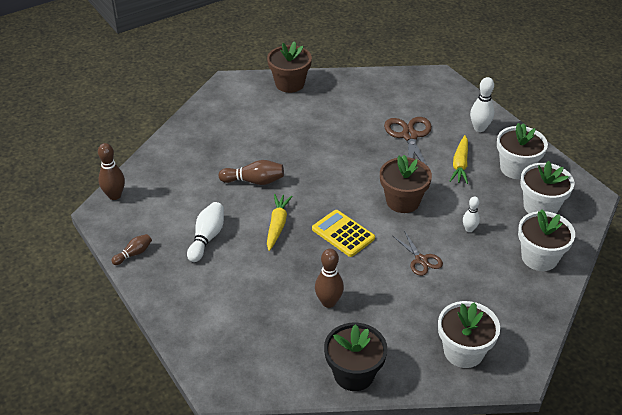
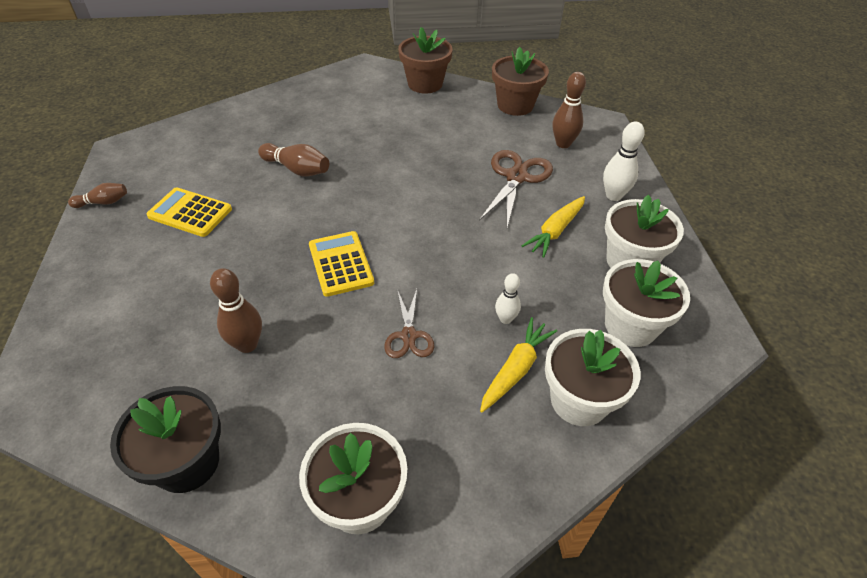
camera: 25 degrees right, 5 degrees up
(114, 195) = (148, 138): brown bowling pin -> brown bowling pin (563, 144)
(207, 238) = (190, 213): white bowling pin -> yellow calculator
(277, 225) = (276, 226): yellow carrot -> yellow carrot (515, 369)
(403, 201) = (446, 251): brown flower pot -> brown flower pot (515, 105)

